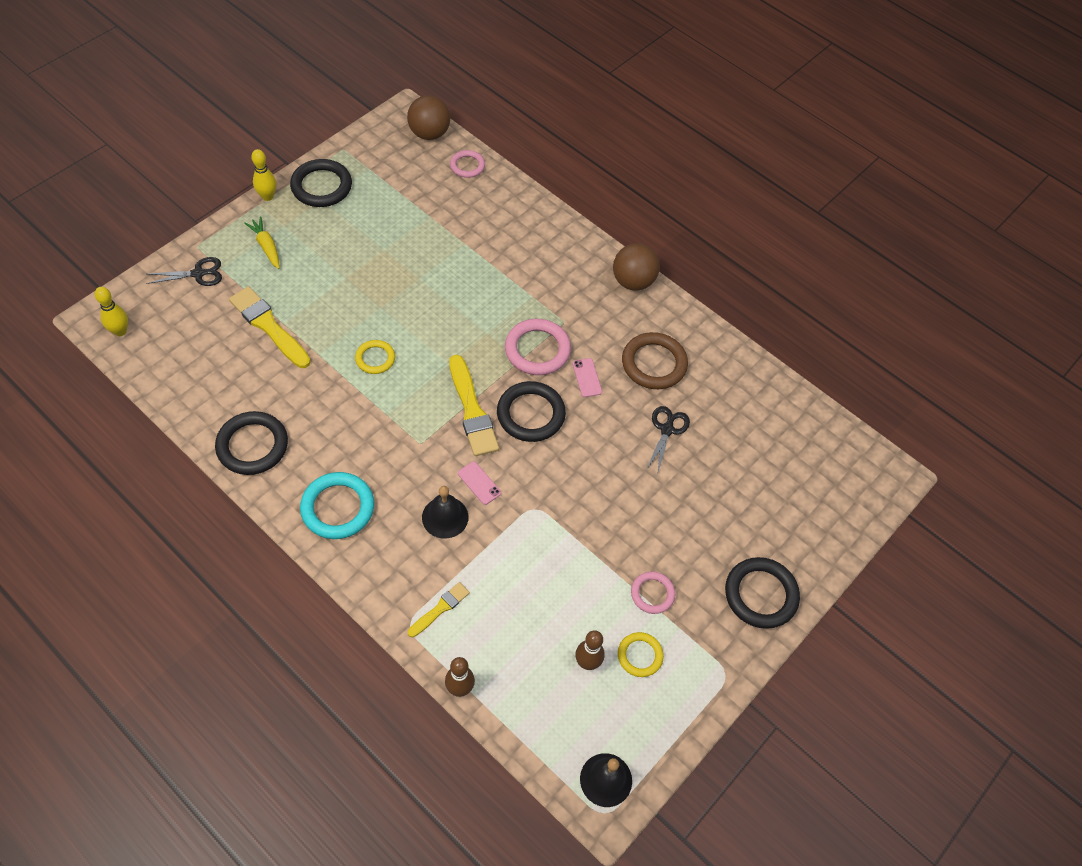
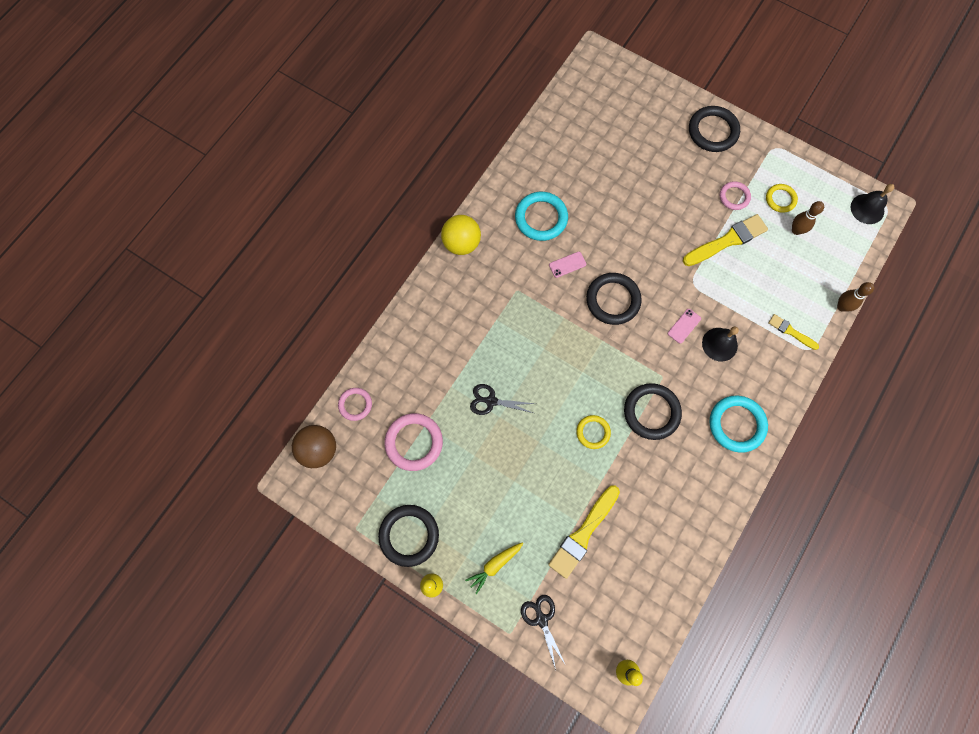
camera: 95 degrees left, 15 degrees up
(252, 445) = (703, 508): black ring -> black ring (651, 412)
(472, 410) = (621, 344): yellow brush -> yellow brush (727, 241)
(537, 350) = (550, 306): pink ring -> pink ring (414, 442)
(633, 281) = (461, 243): brown ball -> yellow ball
(654, 363) = (541, 218): brown ring -> turquoise ring
(667, 430) = (599, 202): black scissors -> black scissors (491, 401)

